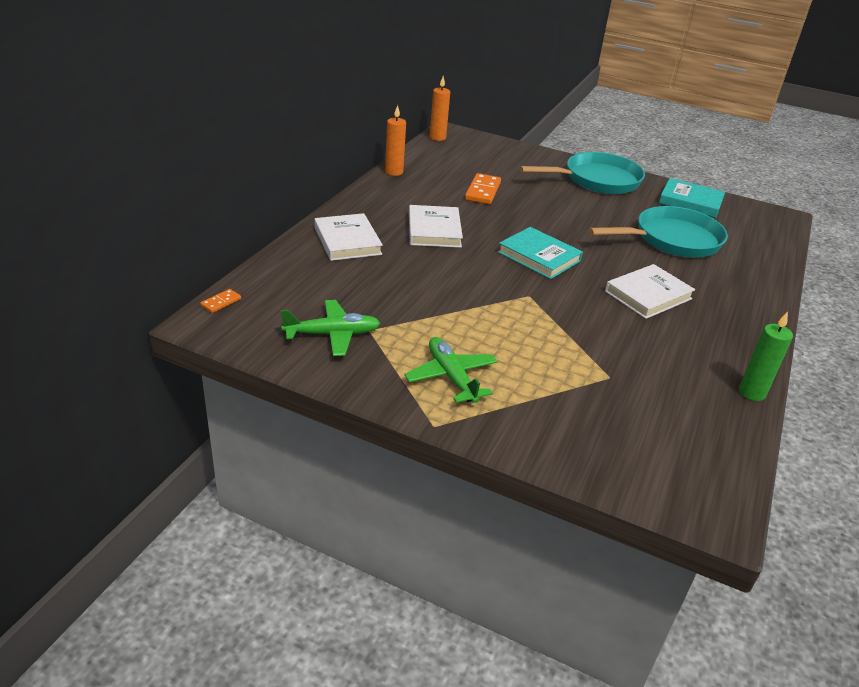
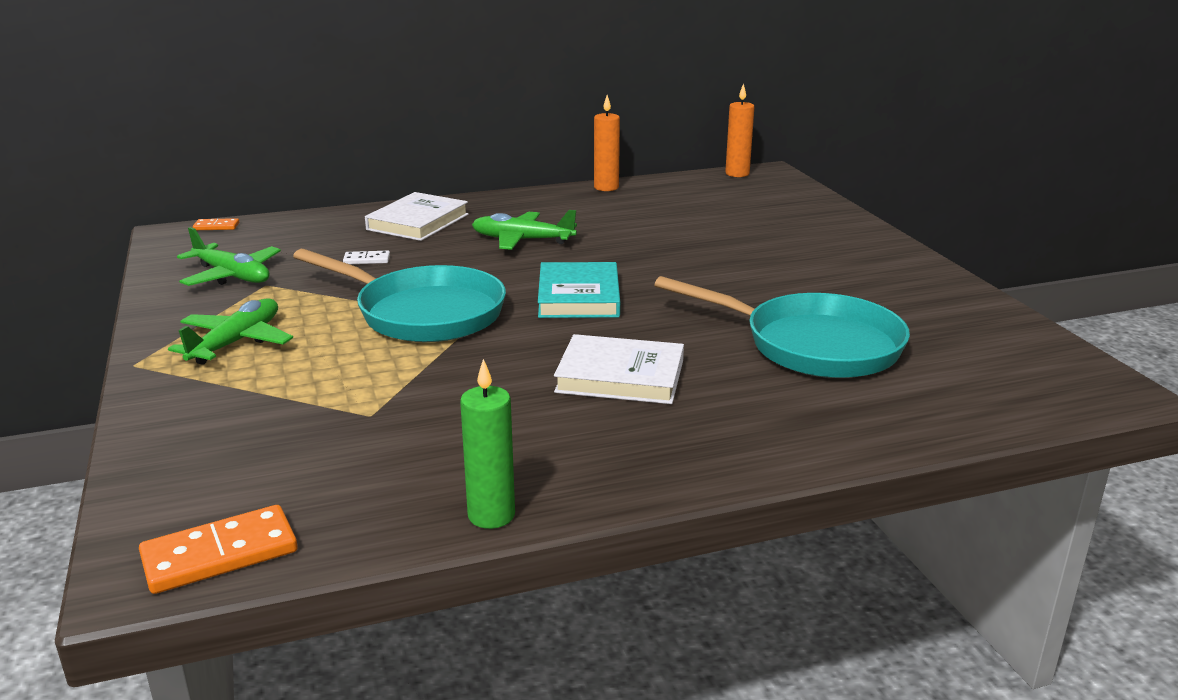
camera: 50 degrees right, 10 degrees down
(384, 283) = (367, 260): none -> white domino
(434, 230) = (522, 240): white book -> green plane
(483, 191) = (667, 228): orange domino -> orange domino (220, 554)
(596, 180) = (860, 260): turquoise pan -> turquoise pan (423, 313)
(690, 202) = (965, 322): turquoise book -> none

